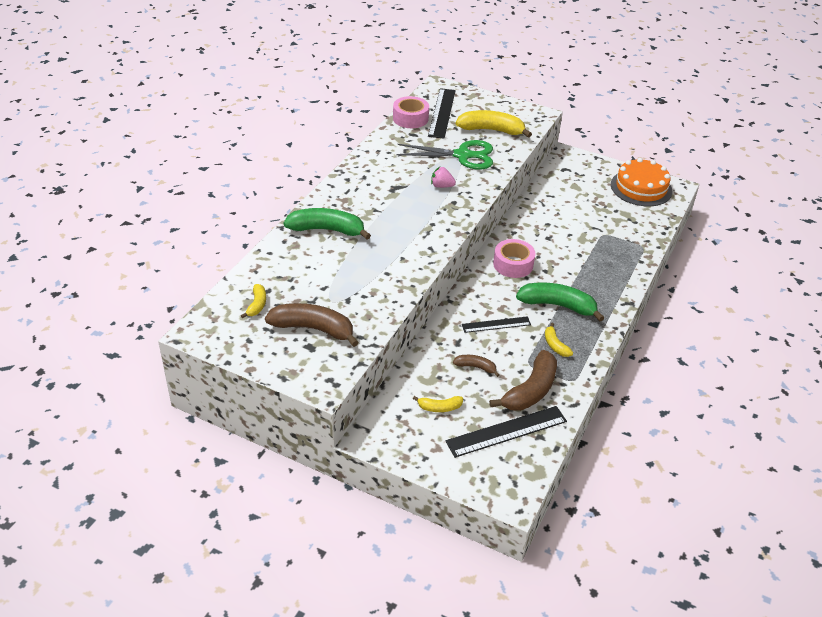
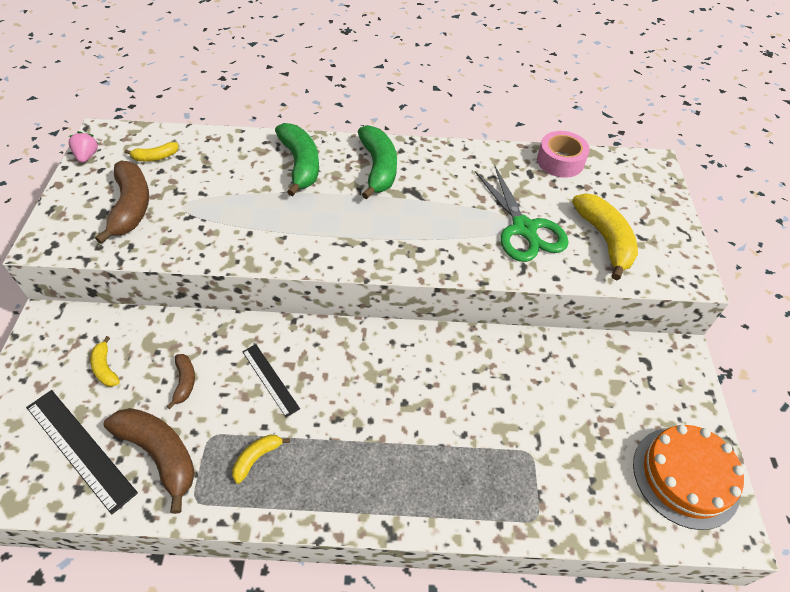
camera: 65 degrees right, 10 degrees up
(442, 113) = (598, 183): black ruler -> none
(442, 186) = (444, 229): pink strawberry -> pink strawberry (87, 156)
(513, 264) = (396, 362): pink tape -> none
(530, 390) = (160, 454): brown banana -> brown banana turned 150 degrees counterclockwise
(558, 305) = (339, 438): green banana -> green banana (378, 168)

